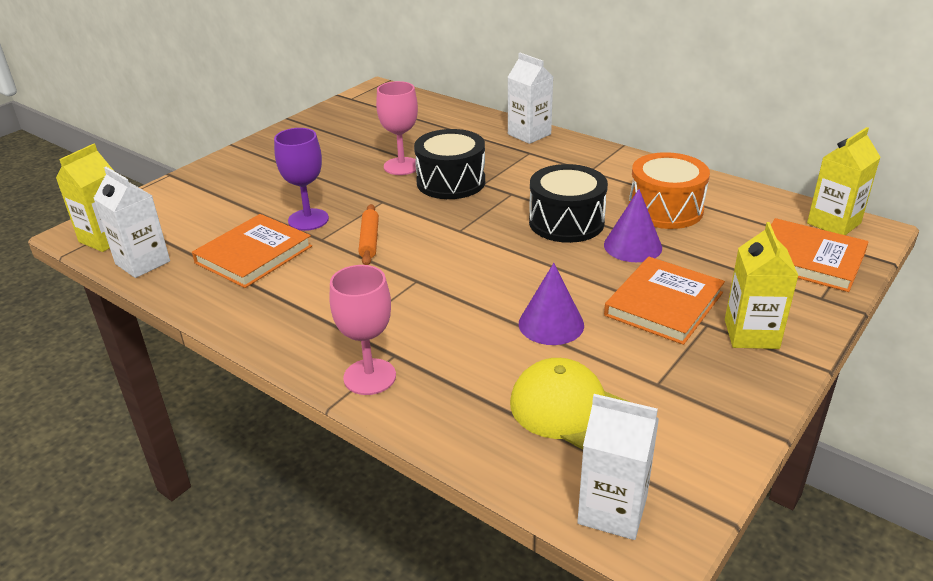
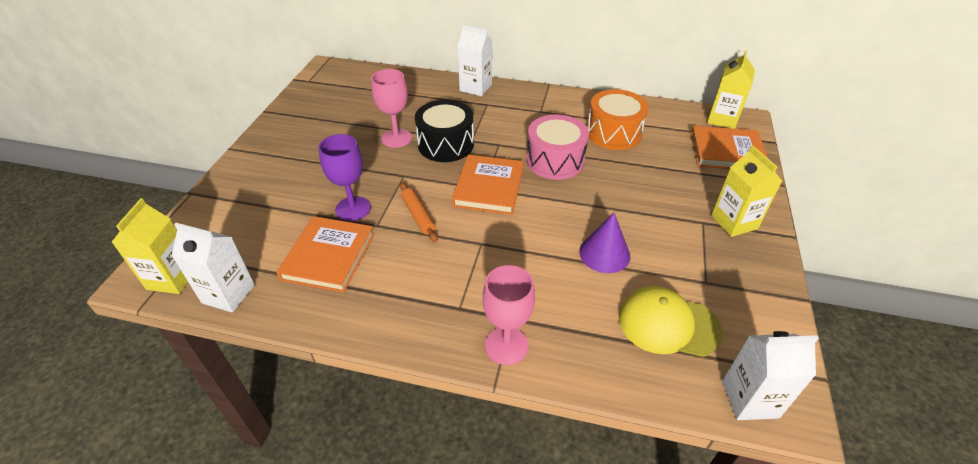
camera: 25 degrees left, 10 degrees up
(566, 222) = (555, 160): black drum -> pink drum
(632, 246) = (613, 170): purple cone -> none
(664, 304) = (666, 214): orange book -> orange book (489, 187)

